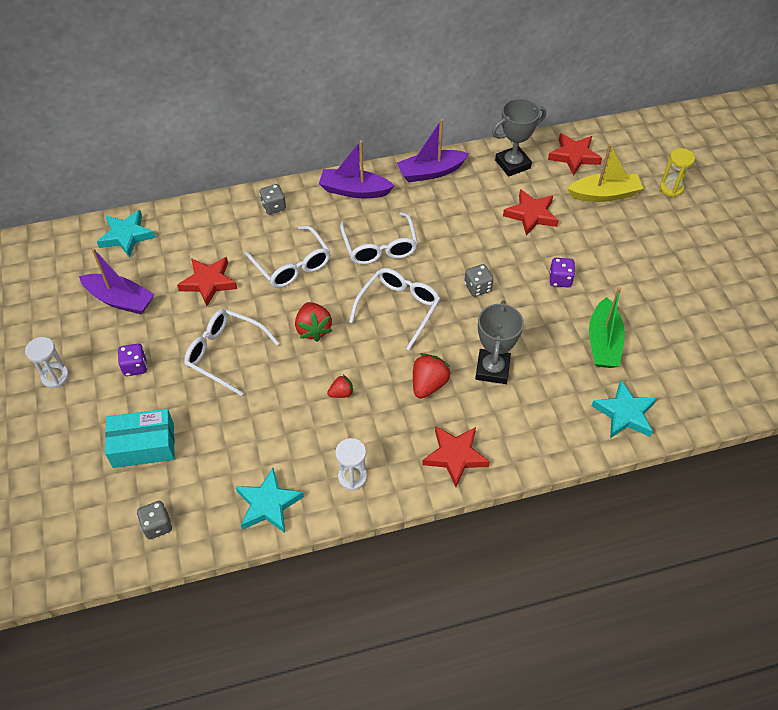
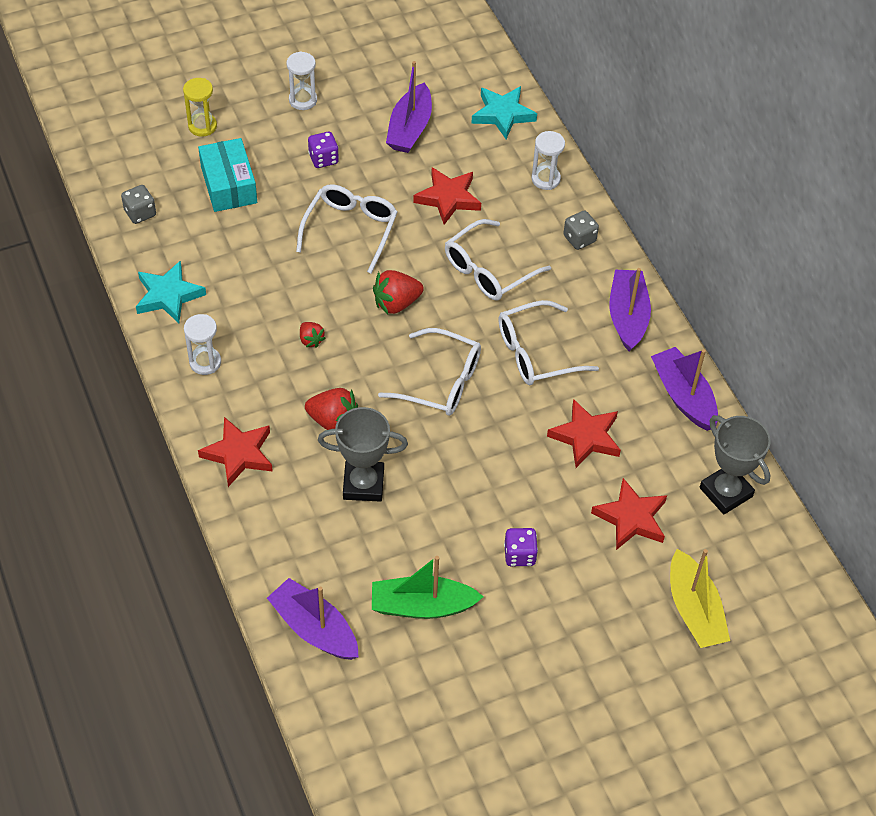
camera: 80 degrees right, 0 degrees up
(206, 218) = (545, 179): none -> white hourglass
(477, 287) = (489, 462): grey dice -> none
(574, 156) = (764, 570): red star -> red star (586, 437)
(624, 413) = (314, 628): turquoise star -> purple boat
(671, 188) = (730, 701): yellow hourglass -> yellow hourglass (202, 126)

